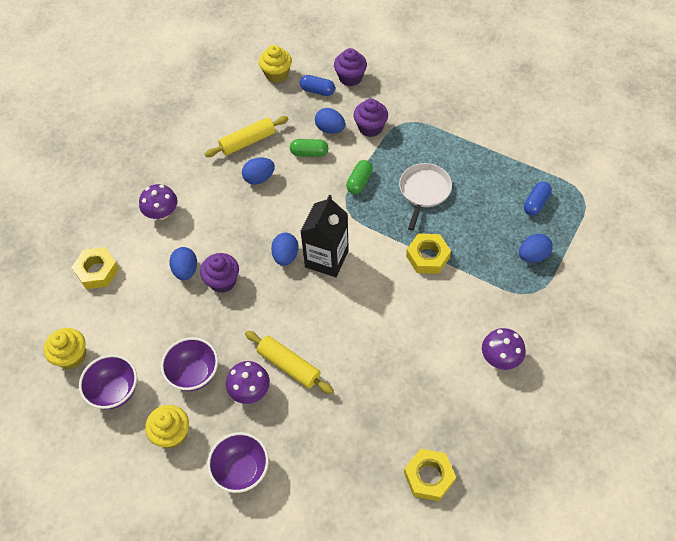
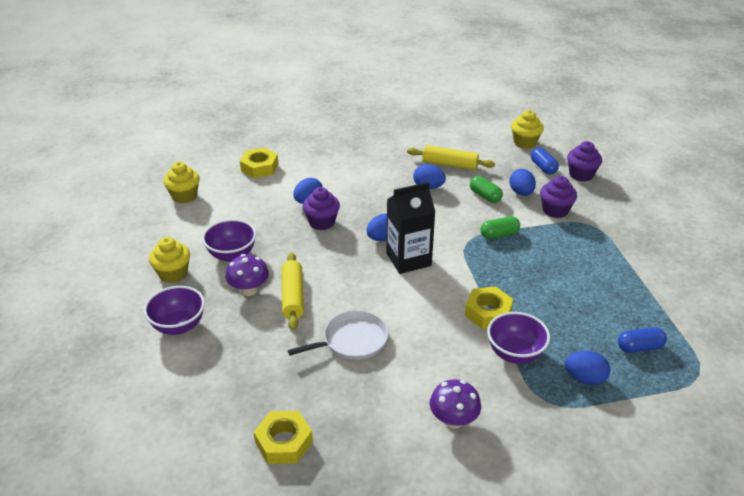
camera: 45 degrees right, 20 degrees down
(115, 391) = (178, 229): purple bowl -> purple bowl (515, 353)
(162, 213) = (339, 165): purple mushroom -> none
(424, 191) = (544, 273): white pan -> white pan (352, 340)

